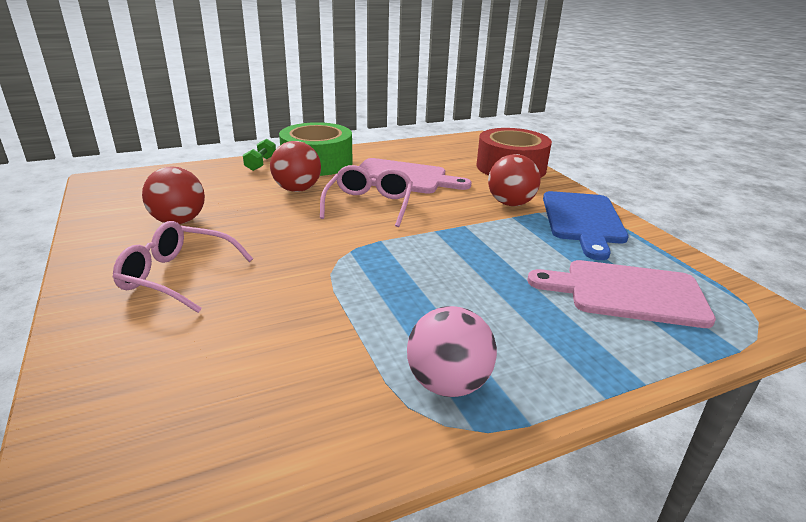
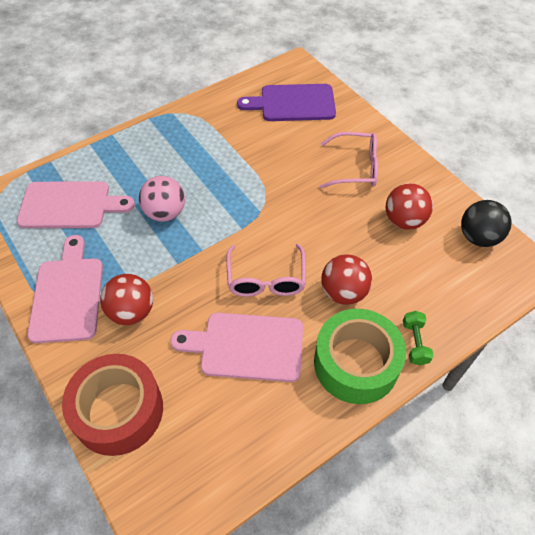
camera: 170 degrees right, 25 degrees up
(117, 201) = (478, 237): none -> black ball
(181, 405) = (293, 103): none -> purple cutting board
(448, 384) = (184, 129): pink ball -> pink ball (165, 213)
(583, 220) = (68, 295): blue cutting board -> pink cutting board

